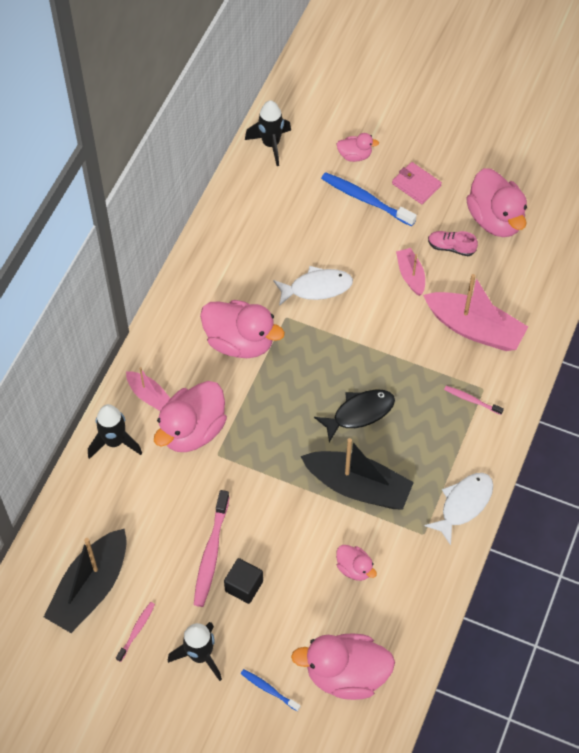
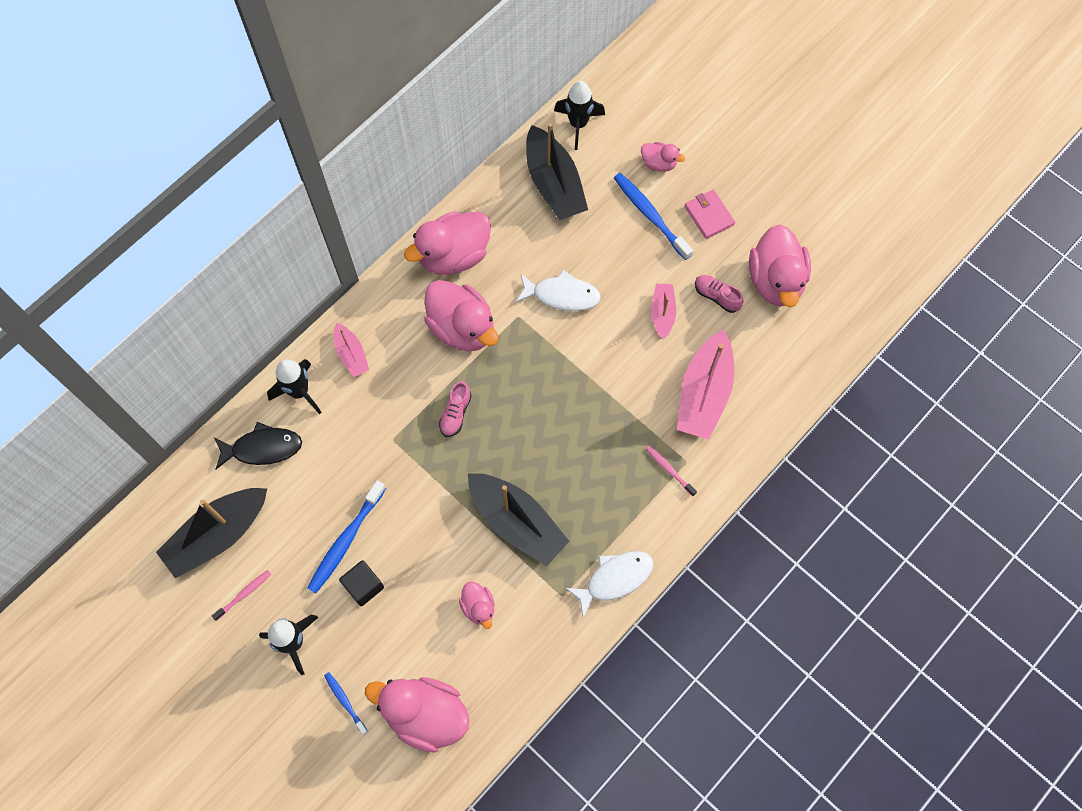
camera: 20 degrees right, 10 degrees up
(192, 431) = (378, 406): pink duck -> pink duck (453, 255)
(211, 553) = (346, 540): pink toothbrush -> blue toothbrush
(264, 415) = (455, 413): none -> pink shoe
(270, 199) = (554, 184): none -> black boat
(359, 413) = (550, 444): black fish -> black fish (263, 448)
(474, 329) = (704, 393): pink boat -> pink boat turned 60 degrees clockwise

